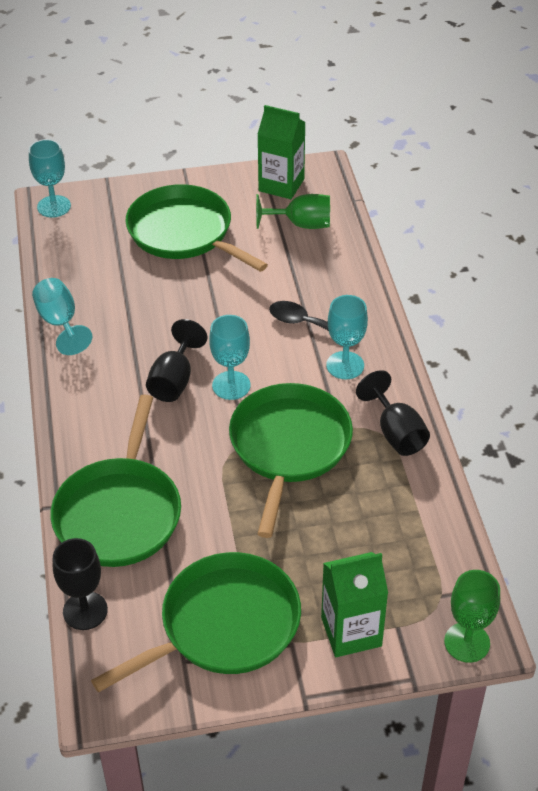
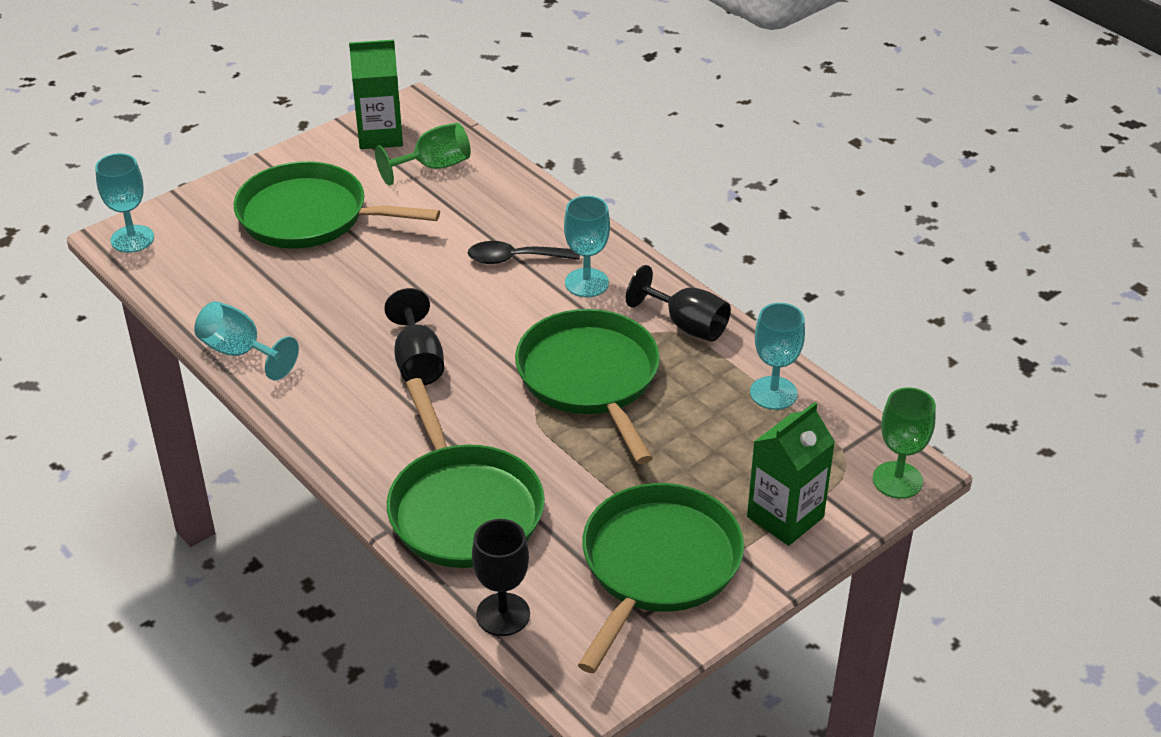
camera: 30 degrees left, 5 degrees down
(231, 385) = (483, 344): turquoise goblet -> turquoise goblet (773, 393)

